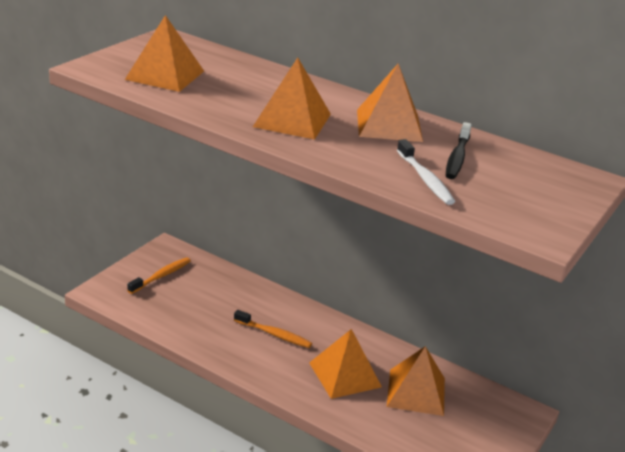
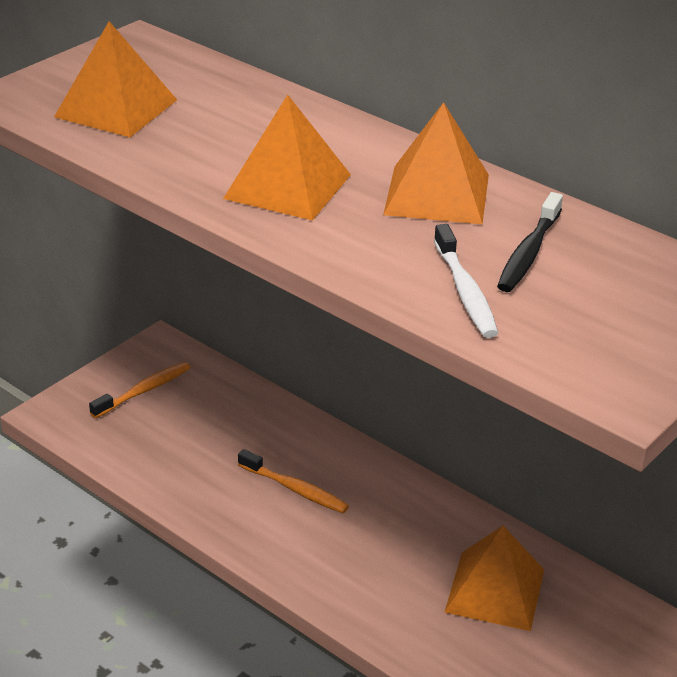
camera: 10 degrees right, 5 degrees up
(345, 374) = (390, 558): orange pyramid -> none

